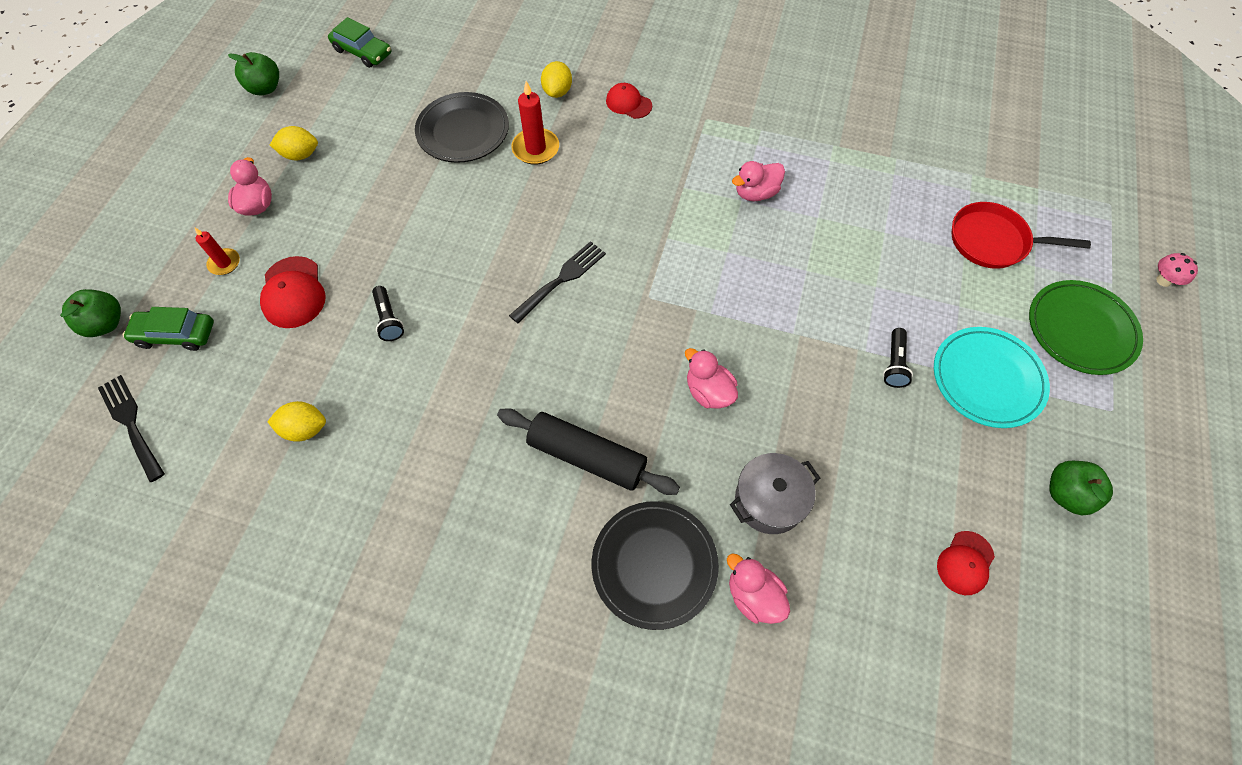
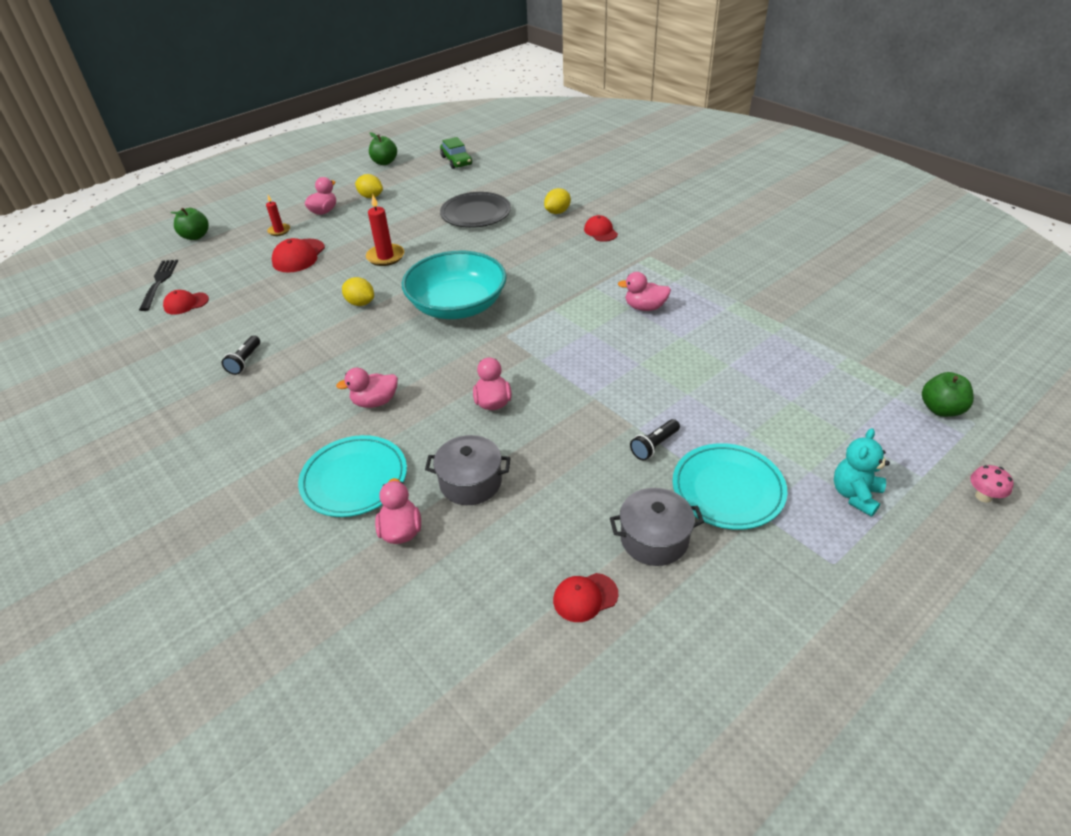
camera: 35 degrees right, 20 degrees down
(176, 334) = (222, 253): green car -> none
(208, 438) = (186, 303): none -> red cap
(305, 429) = (236, 319): yellow lemon -> yellow lemon (360, 303)
(389, 319) = (335, 287): black flashlight -> black flashlight (245, 361)
(535, 149) = (512, 235): red candle -> red candle (385, 257)
(561, 280) = (457, 305): black fork -> turquoise bowl
(587, 457) = (375, 402): black rolling pin -> pink duck
(654, 565) = (354, 479): black plate -> turquoise plate
(971, 467) = (654, 539): none -> grey pot
(993, 241) = (824, 405): red pan -> none
(1066, 494) = (726, 599): green apple -> green apple (941, 409)
(1080, 330) = (855, 495): green plate -> turquoise teddy bear

